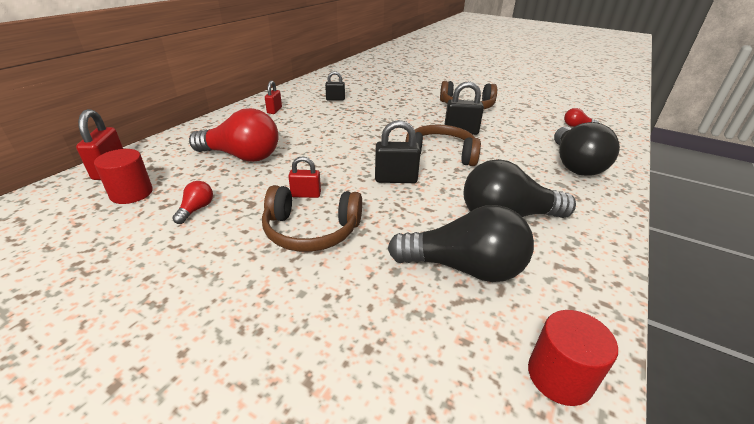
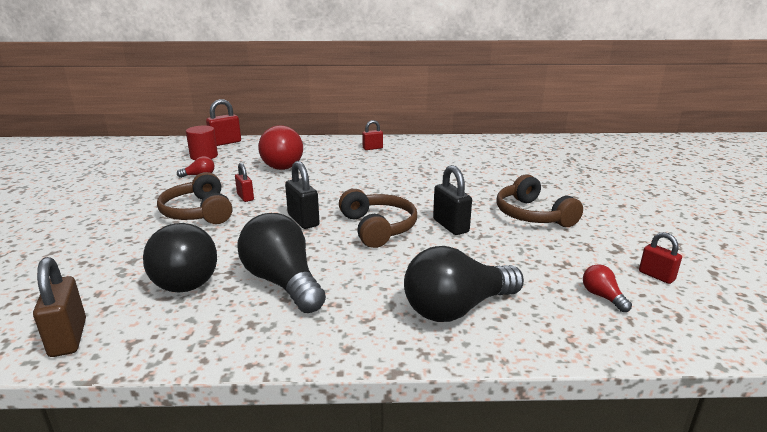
camera: 60 degrees right, 10 degrees down
(335, 99) = (434, 158): black padlock -> none
(559, 376) = (68, 338): red cylinder -> brown padlock
(561, 108) = (656, 276): none -> red padlock

